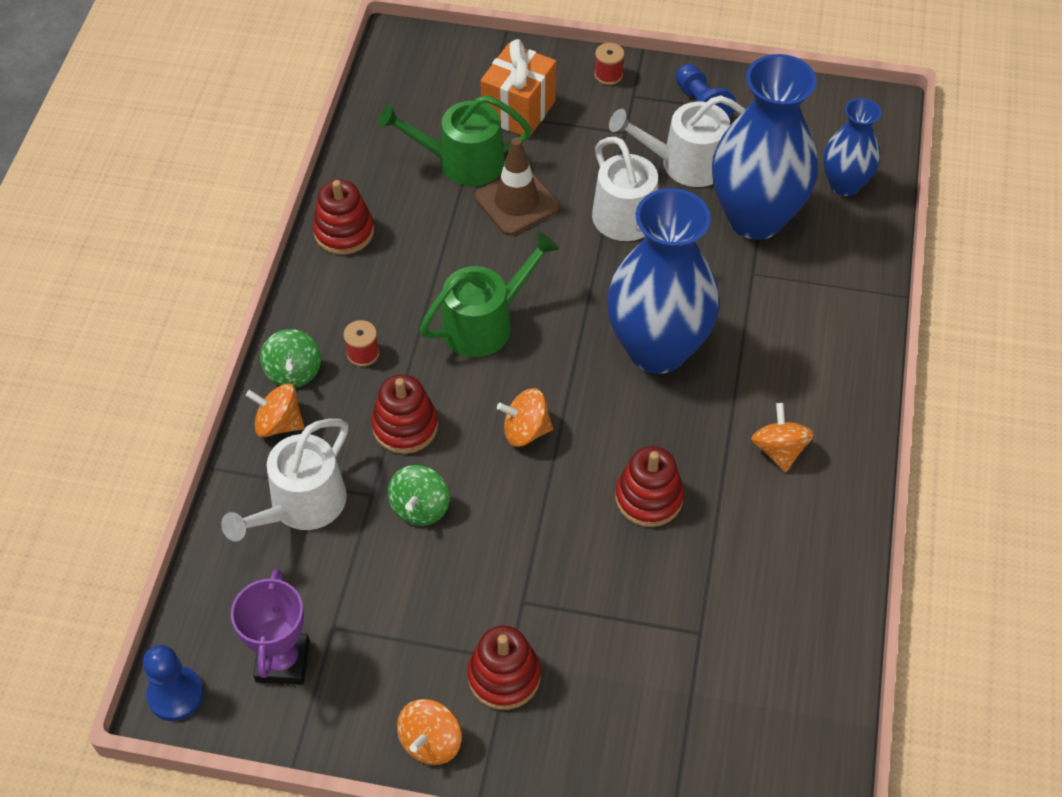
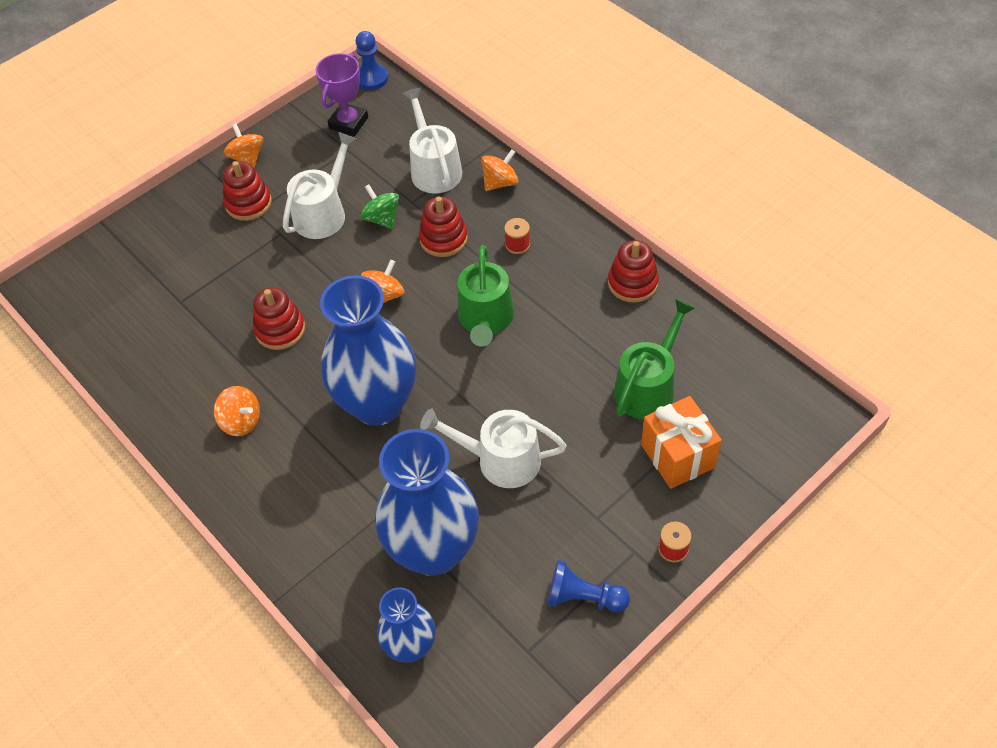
camera: 130 degrees right, 0 degrees up
(283, 661) = (348, 123): purple trophy -> purple trophy turned 75 degrees clockwise
(293, 372) = (533, 205): green spinning top -> none
(517, 202) = (579, 398): brown traffic cone -> none
(686, 163) = (528, 540): white watering can -> white watering can (323, 213)

